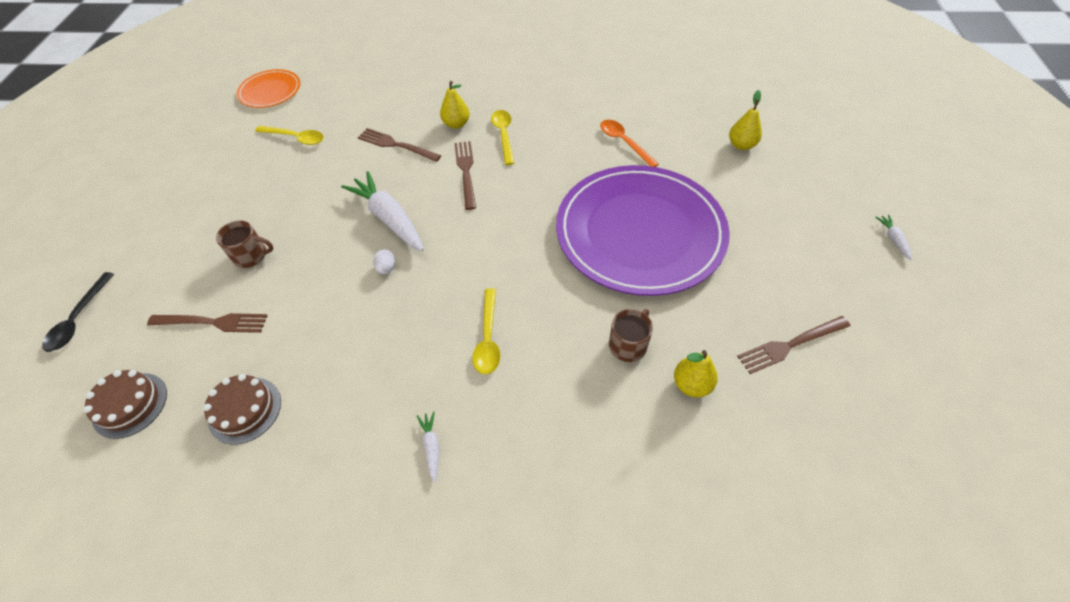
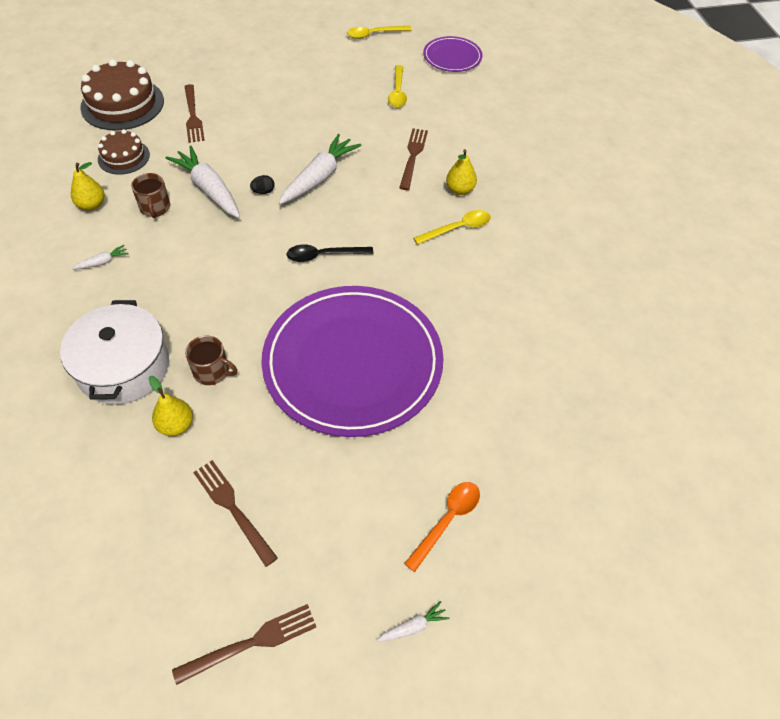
camera: 70 degrees right, 0 degrees up
(79, 319) = (185, 55): black spoon -> black spoon (323, 256)
(130, 405) = (122, 104): brown cake -> brown cake, size x1.70
(251, 256) = (258, 113): brown mug -> brown mug (155, 208)
(270, 91) = (452, 57): orange plate -> purple plate
(357, 319) = (209, 189): none -> white carrot
(386, 268) = (263, 191): white egg -> black egg
(466, 171) = (395, 212): brown fork -> brown fork (252, 642)
(488, 338) = (203, 272): yellow spoon -> yellow spoon (374, 34)
(605, 431) = (123, 367): none -> white pot
(624, 142) = (486, 331): orange spoon -> orange spoon (447, 520)
(741, 145) = (528, 449): yellow pear -> yellow pear (92, 205)

